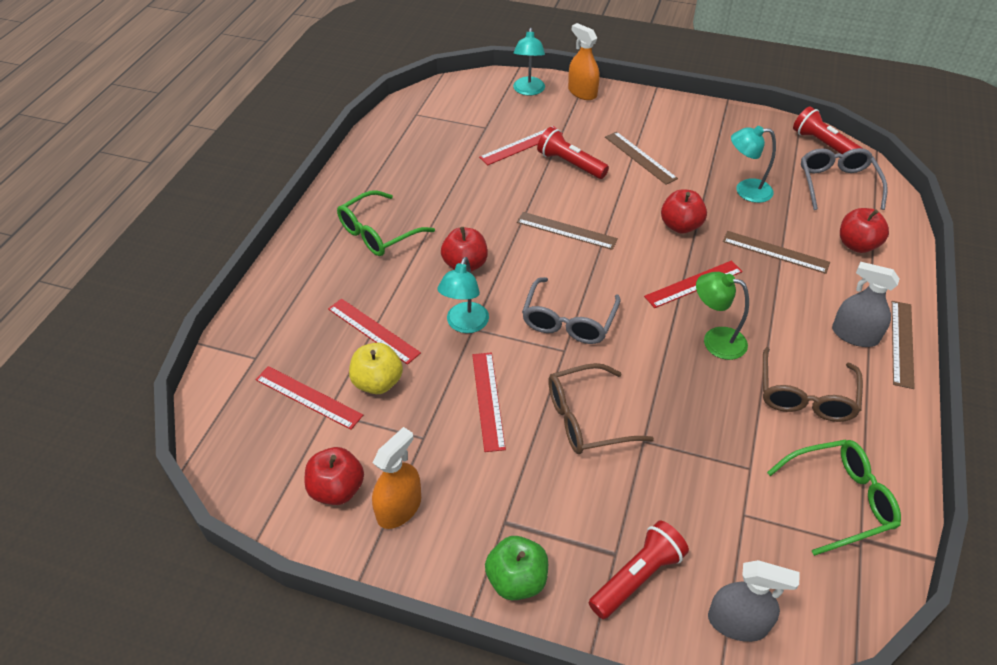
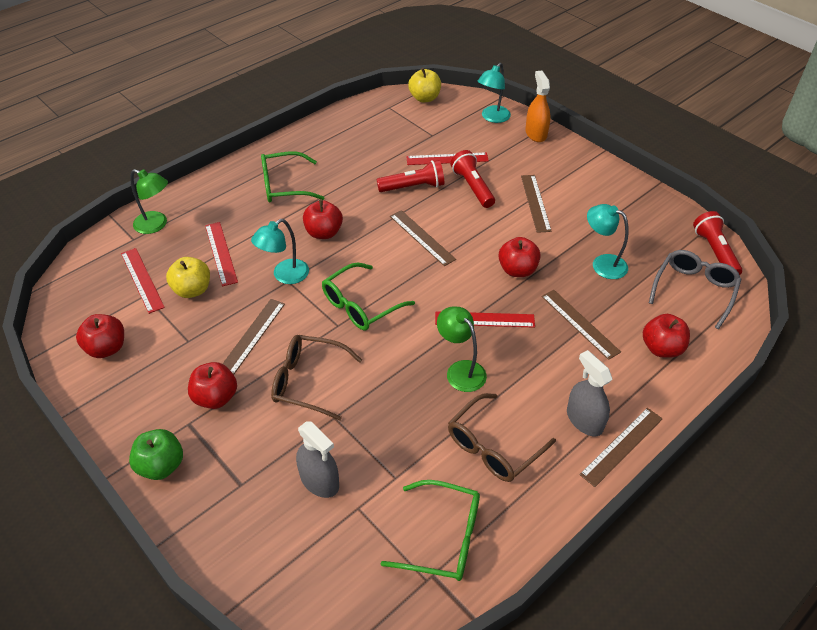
camera: 30 degrees right, 0 degrees up
(269, 331) = (156, 225): none -> green lamp
(399, 508) = (132, 379): orange spray bottle -> none
(444, 93) = (424, 98): none -> yellow apple
(488, 400) = (252, 336): red ruler -> brown ruler
(508, 481) = (216, 397): none -> red apple
(569, 320) = (361, 305): grey glasses -> green glasses
(637, 577) = (240, 508): red flashlight -> red flashlight (413, 187)
(737, 622) = (280, 579): grey spray bottle -> grey spray bottle (319, 480)

